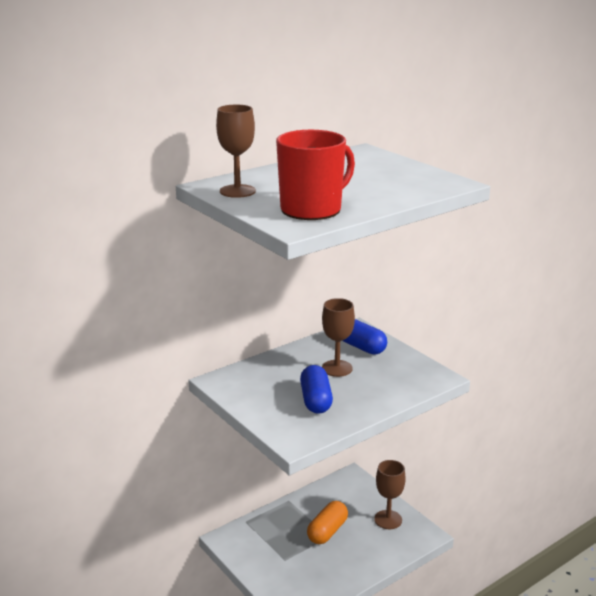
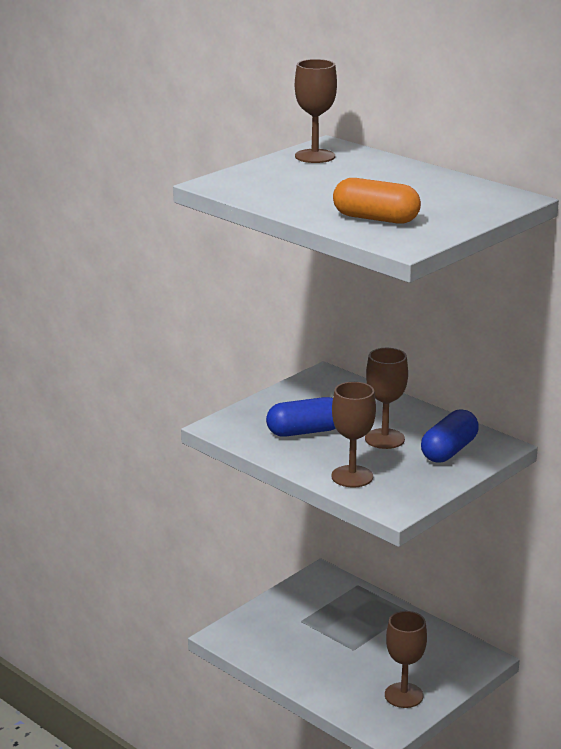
camera: 80 degrees right, 0 degrees up
(312, 209) = (271, 187): red mug -> none
(327, 531) = (361, 647): orange capsule -> orange capsule (375, 218)
(392, 388) = (352, 476): none -> brown goblet

